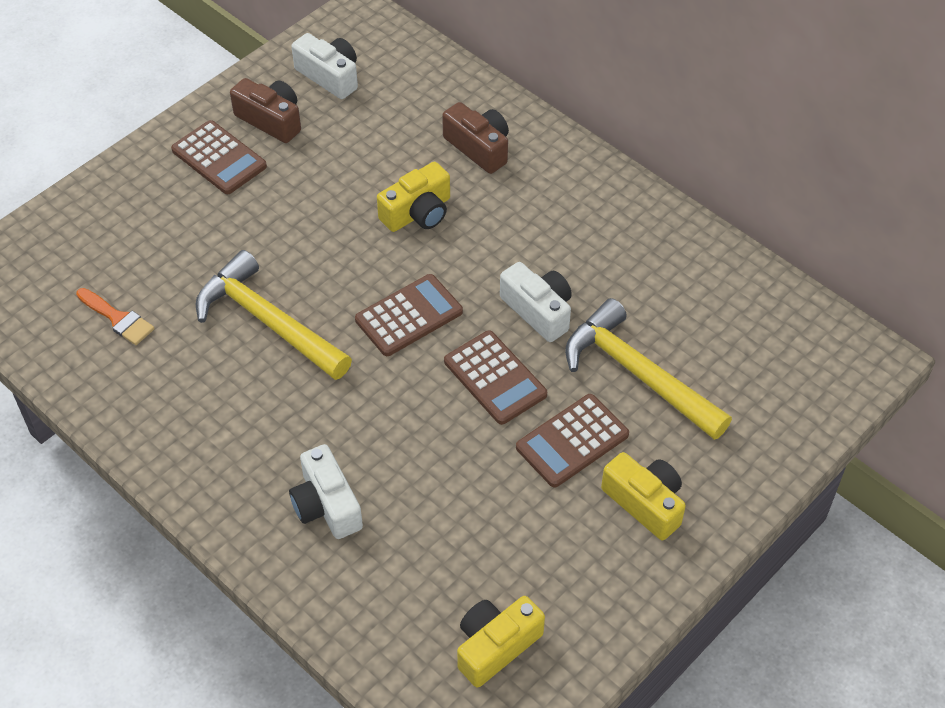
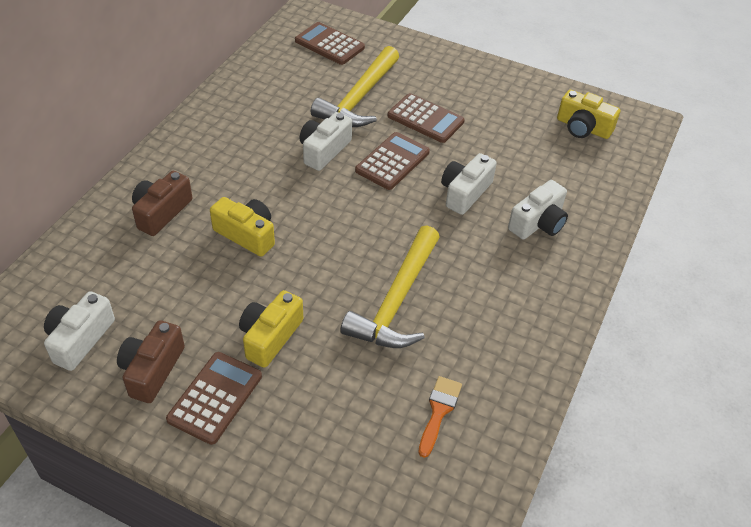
camera: 110 degrees left, 5 degrees down
(409, 316) = (356, 217): brown calculator -> brown calculator (329, 44)
(410, 441) = (465, 193): none -> white camera
(645, 503) = (454, 84): yellow camera -> yellow camera (270, 337)

